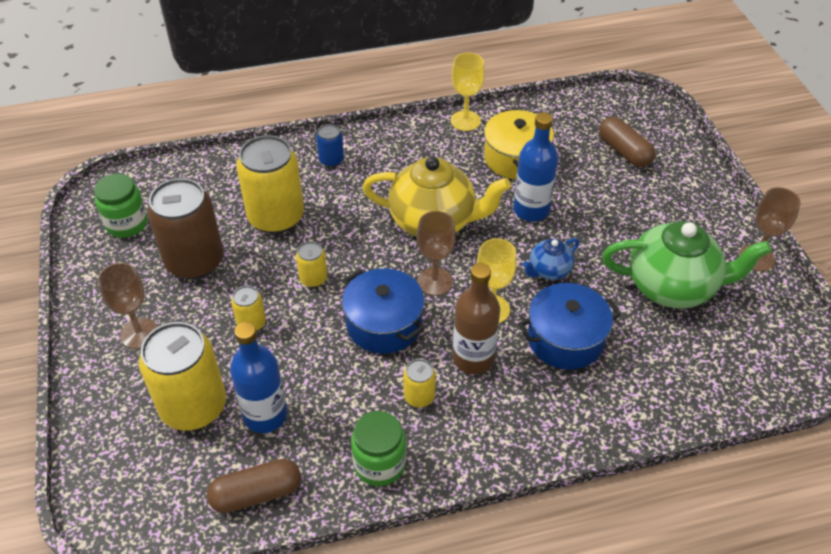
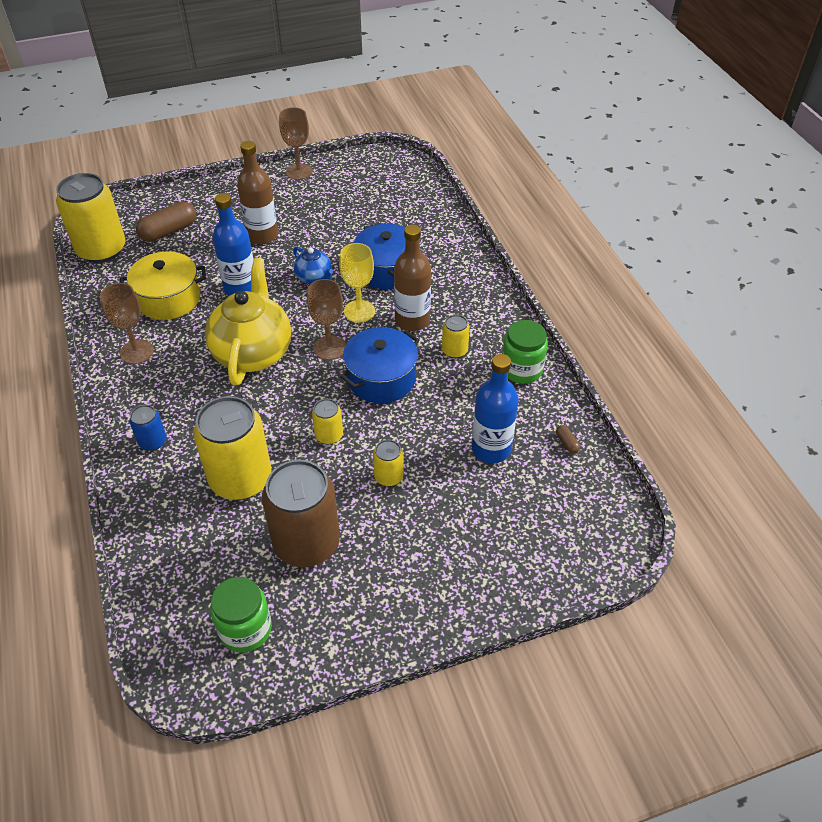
camera: 95 degrees left, 0 degrees up
(139, 333) = (411, 572): brown goblet -> brown goblet (137, 352)
(193, 406) = (491, 505): yellow can -> yellow can (101, 250)
(256, 494) = (567, 443): brown capsule -> brown capsule, size x0.44
(465, 121) = (105, 336): yellow goblet -> none
(623, 225) = (262, 235): none -> brown bottle
(672, 287) = (330, 213): green teapot -> none

